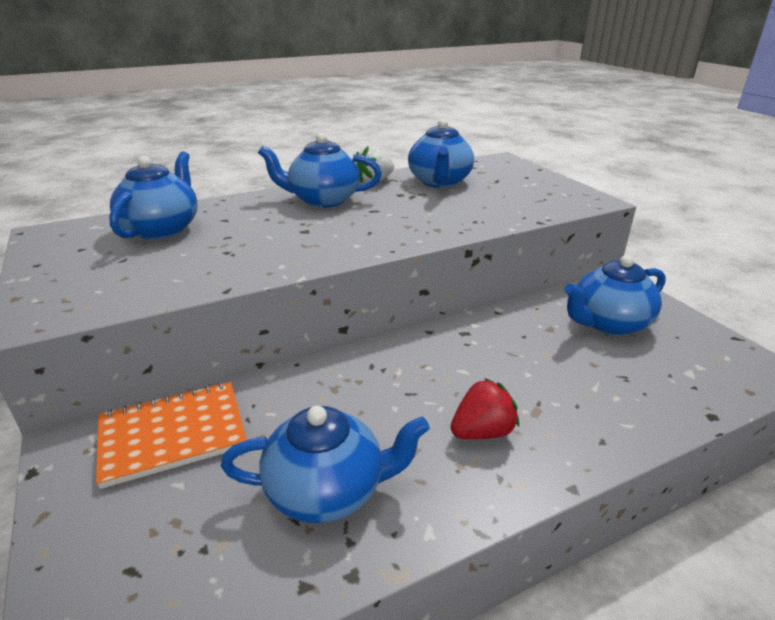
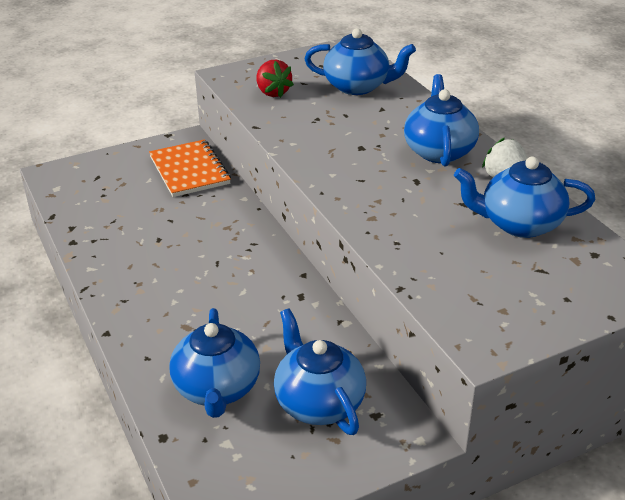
camera: 90 degrees right, 5 degrees up
(328, 490) = (131, 230): blue teapot -> blue teapot (217, 389)
(482, 432) = (168, 296): red strawberry -> red strawberry (273, 92)

